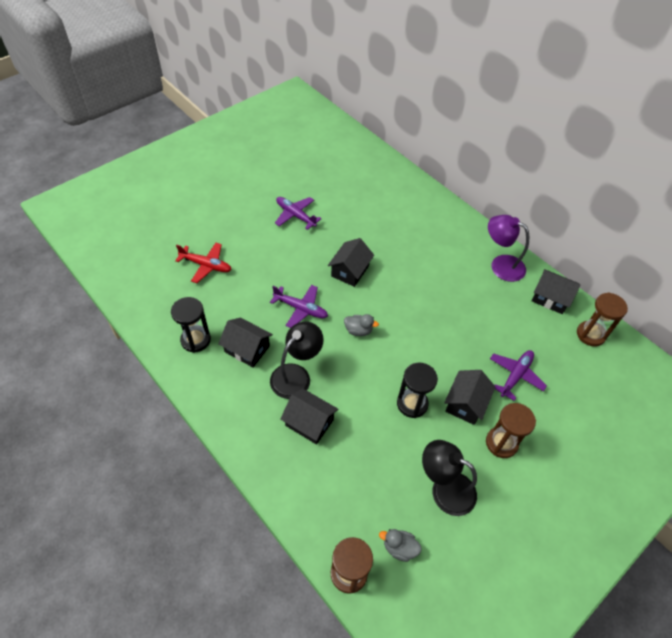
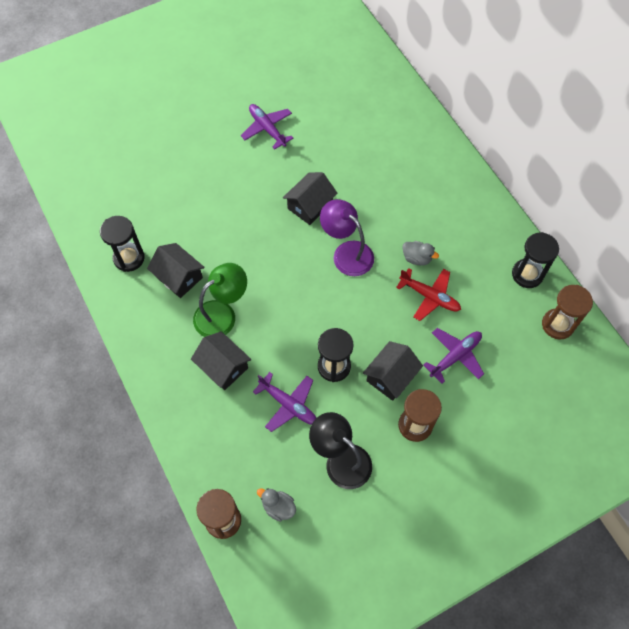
camera: 15 degrees right, 10 degrees up
(206, 265) = (157, 175): red plane -> red plane (430, 296)
(296, 375) = (222, 314): black lamp -> green lamp
(301, 309) = (245, 241): purple plane -> purple plane (288, 404)
(358, 330) = (300, 276): grey duck -> grey duck (417, 258)
(501, 265) = (483, 225): purple lamp -> purple lamp (346, 253)
(550, 298) = (527, 274): black house -> black hourglass

